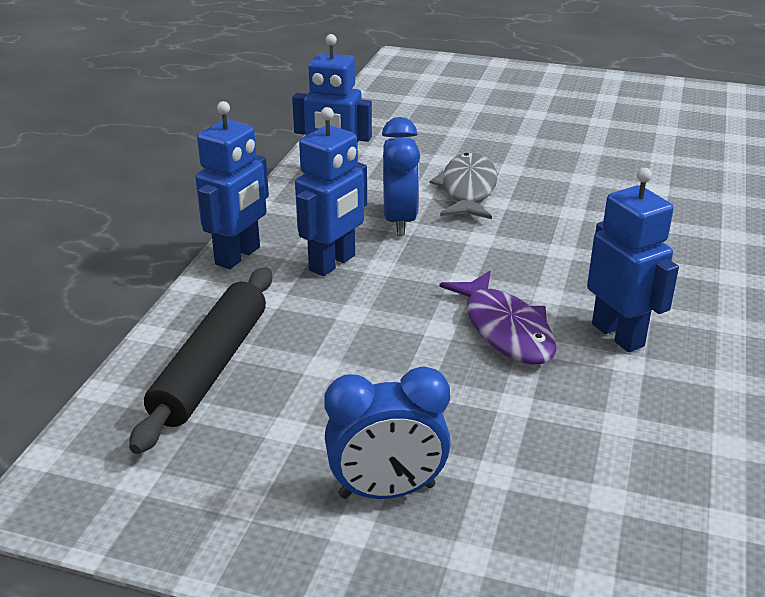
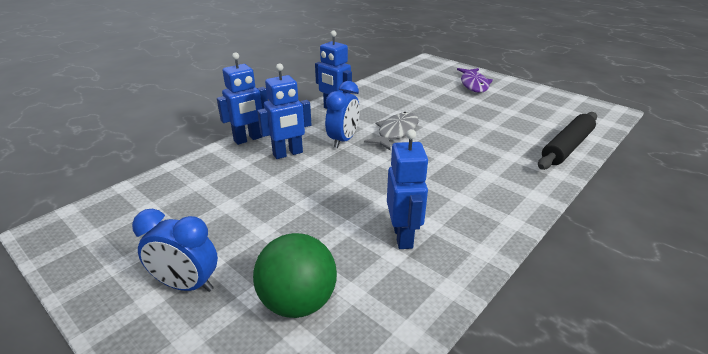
camera: 25 degrees right, 0 degrees up
(210, 367) = (178, 190): black rolling pin -> black rolling pin (566, 147)
(505, 330) = (340, 214): purple fish -> purple fish (474, 84)
(565, 458) = (298, 302): none -> green ball

